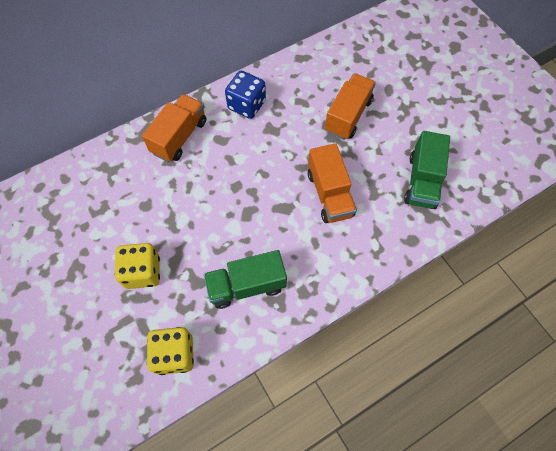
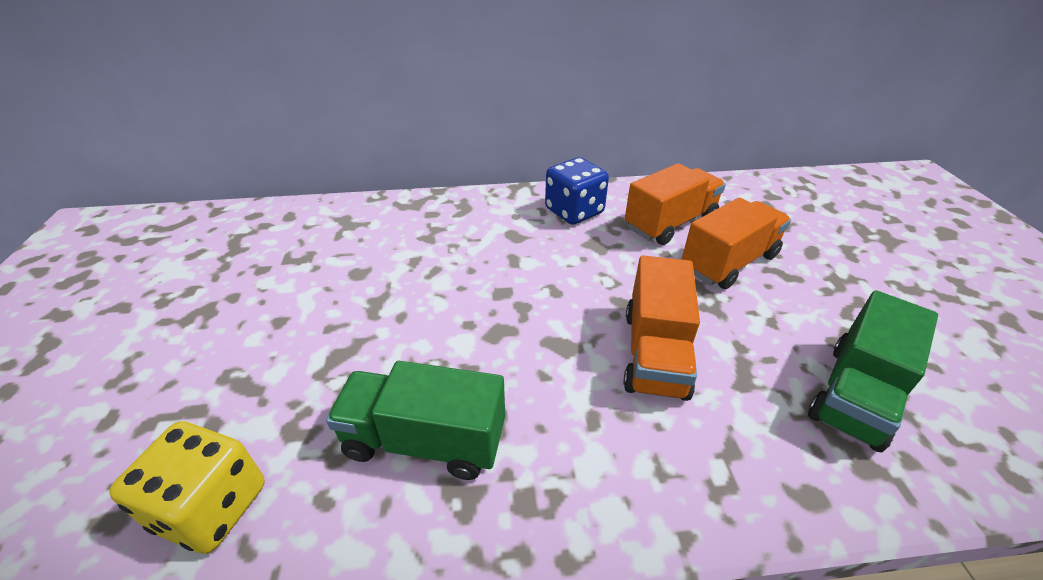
camera: 25 degrees right, 25 degrees down
(142, 272) = (281, 351): yellow dice -> none
(179, 137) = (461, 217): orange truck -> orange truck (670, 223)

